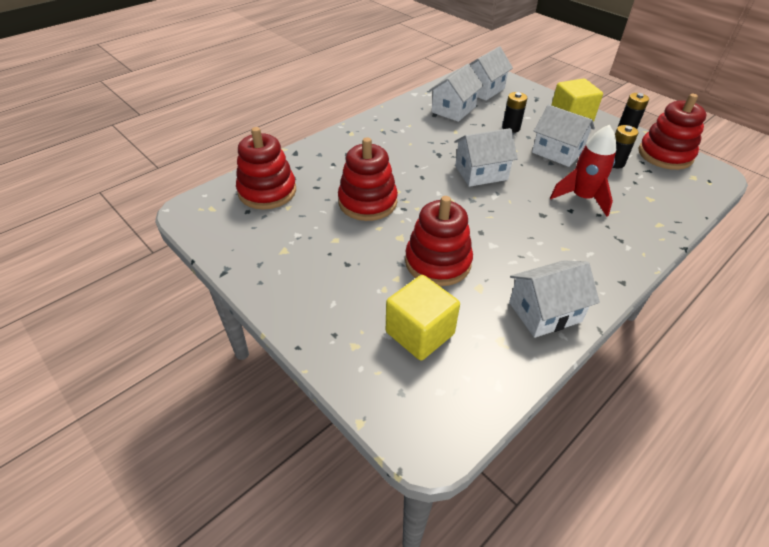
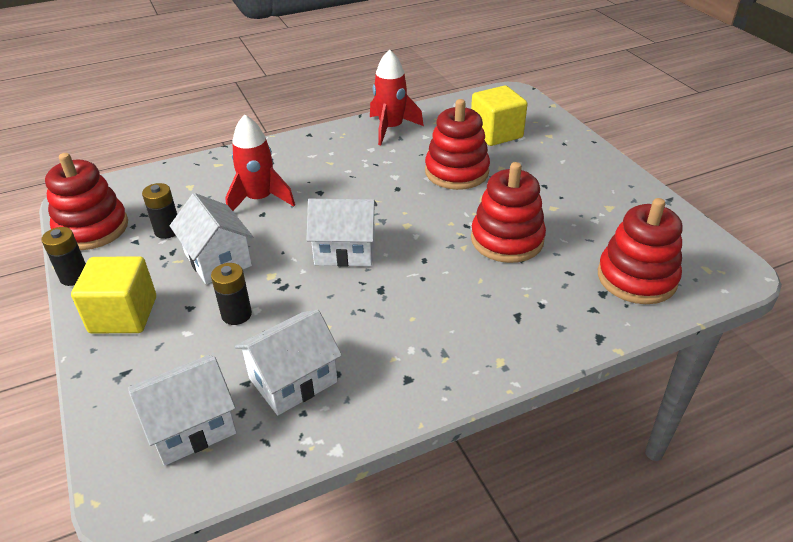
camera: 160 degrees left, 5 degrees down
(545, 312) = (391, 128): white house -> red rocket

